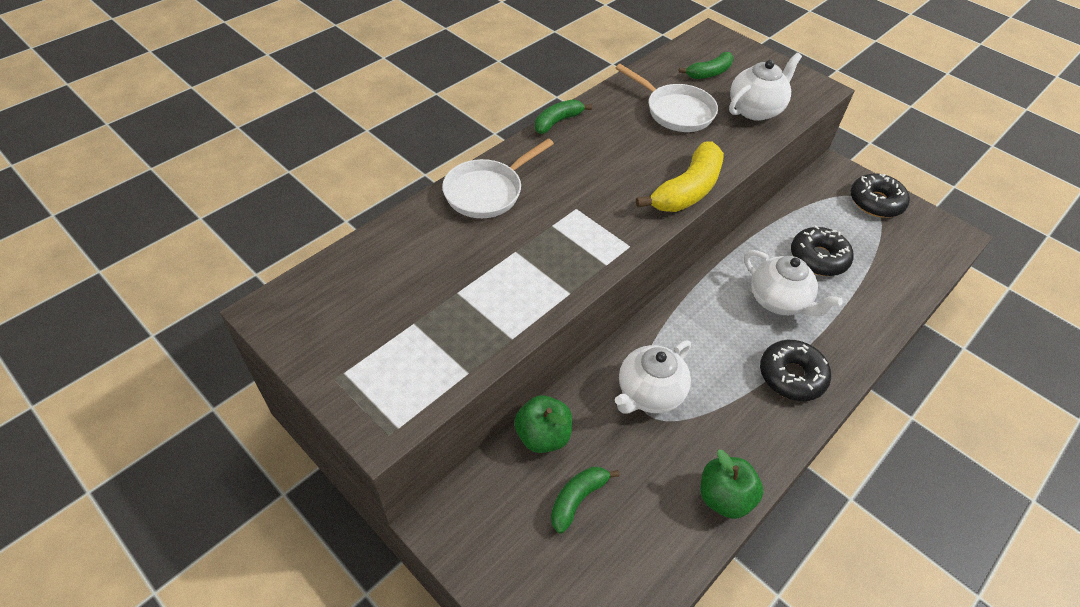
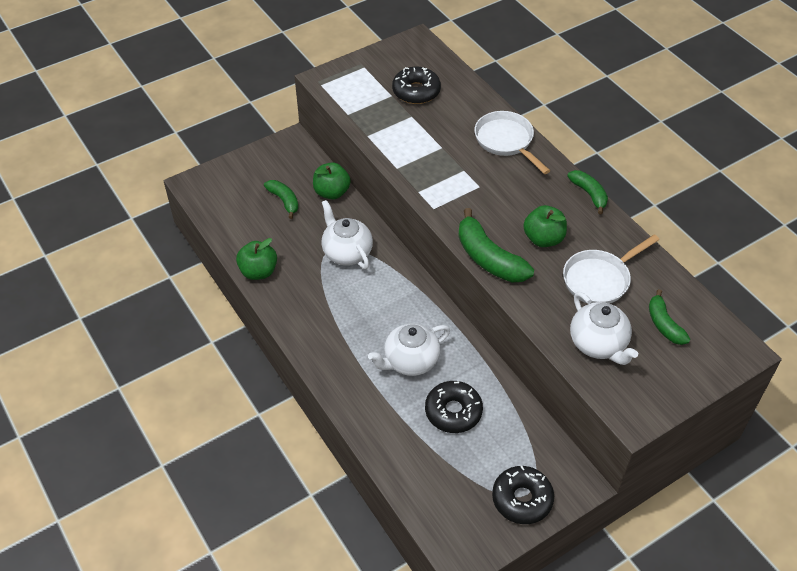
camera: 105 degrees right, 0 degrees up
(639, 151) = (543, 239): none -> green apple
(687, 190) = (488, 258): yellow banana -> green banana
(791, 376) = (336, 343): black donut -> black donut (416, 91)

